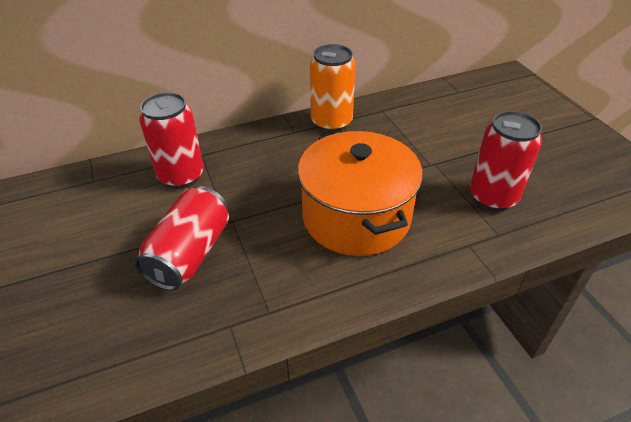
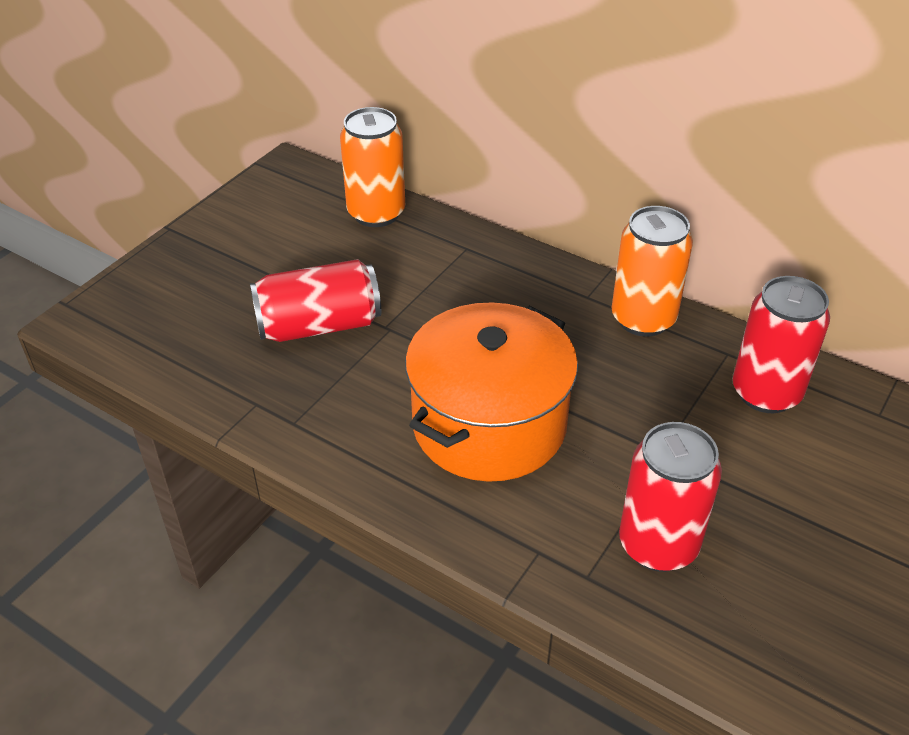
camera: 55 degrees right, 0 degrees up
(118, 176) = (376, 213): none -> orange can
(181, 176) = (419, 254): red can -> red can (766, 393)

